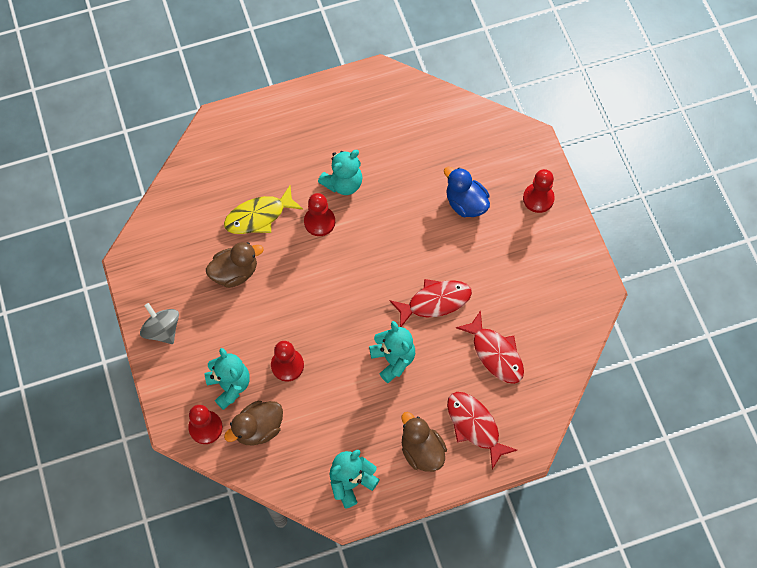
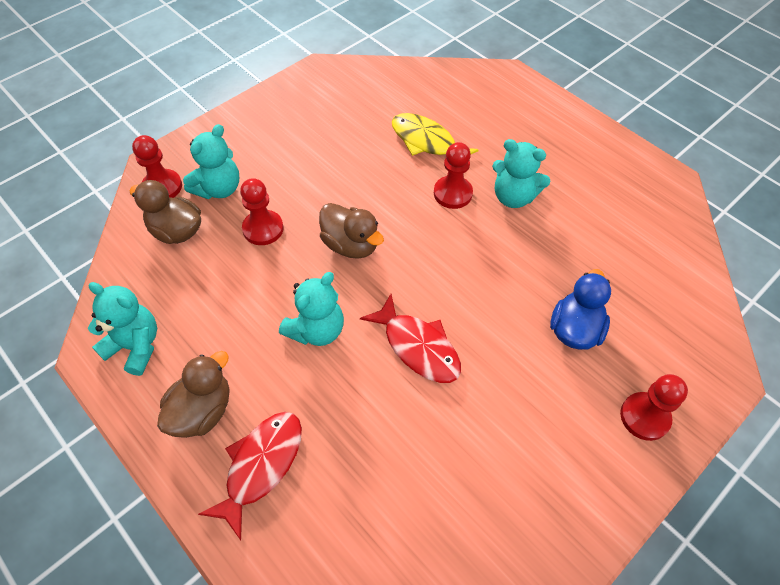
camera: 65 degrees right, 10 degrees down
(162, 330) = (259, 116): grey spinning top -> none
(235, 272) = (351, 146): brown duck -> brown duck (350, 245)
(495, 353) = (381, 451): red fish -> none

